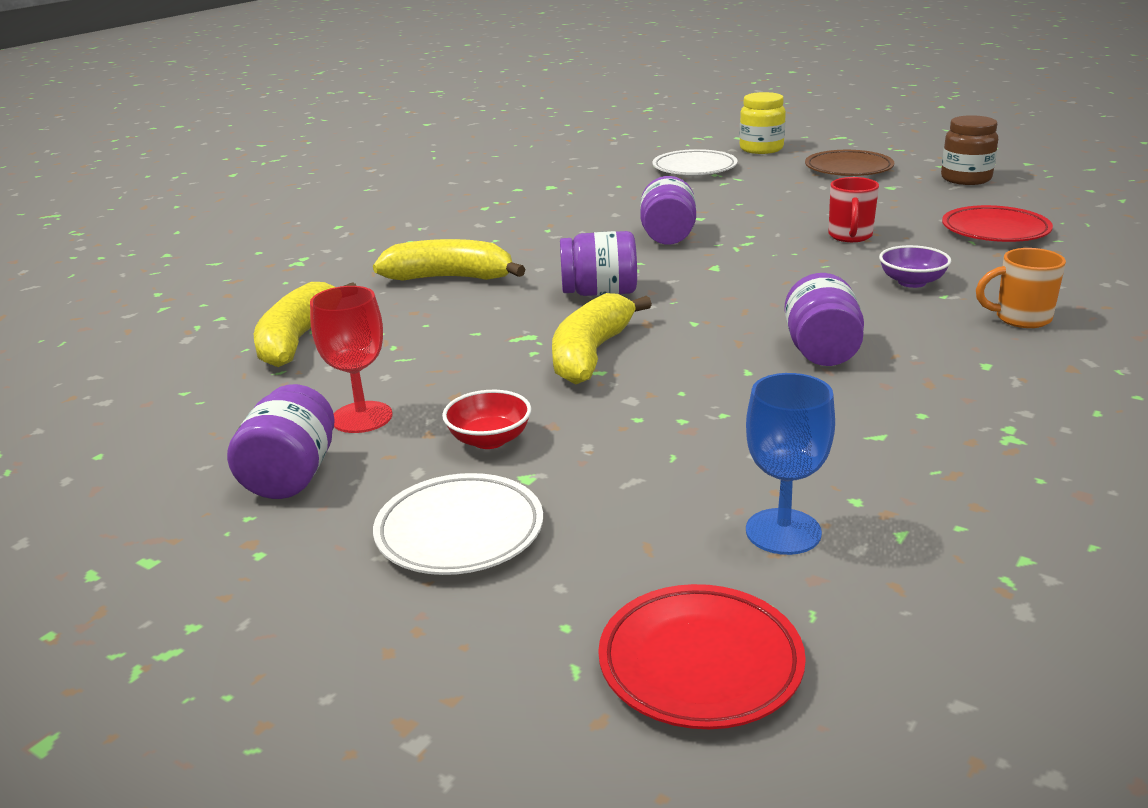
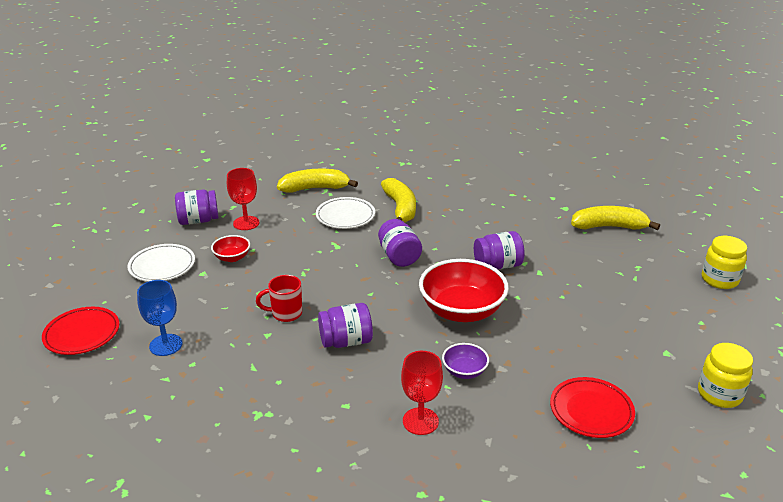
camera: 70 degrees right, 5 degrees up
(591, 354) = (322, 268): yellow banana -> yellow banana (609, 227)
(694, 168) = (645, 256): white plate -> white plate (345, 216)
(769, 268) = (461, 311): none -> red bowl
(848, 169) = (699, 328): brown plate -> none
(850, 236) = (538, 339): red mug -> red mug (285, 313)
(966, 179) = (719, 394): brown jar -> yellow jar
(1020, 318) = (420, 421): orange mug -> red goblet

